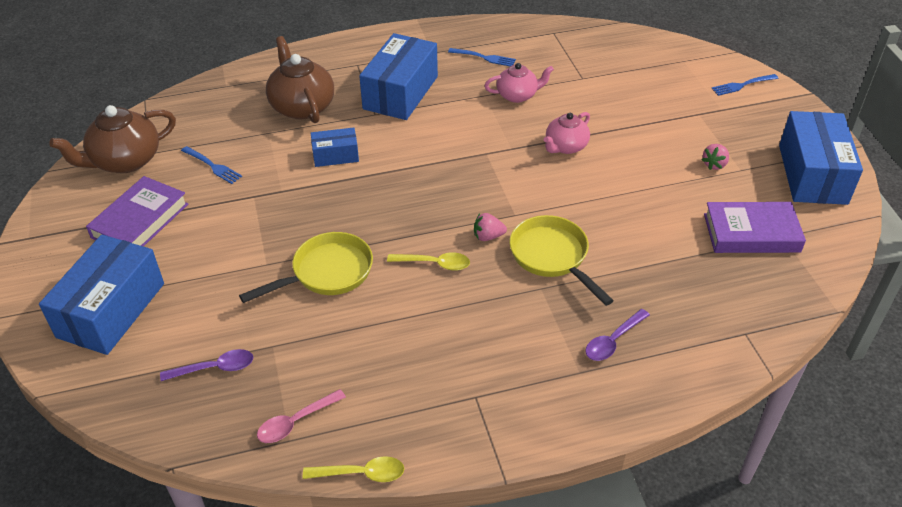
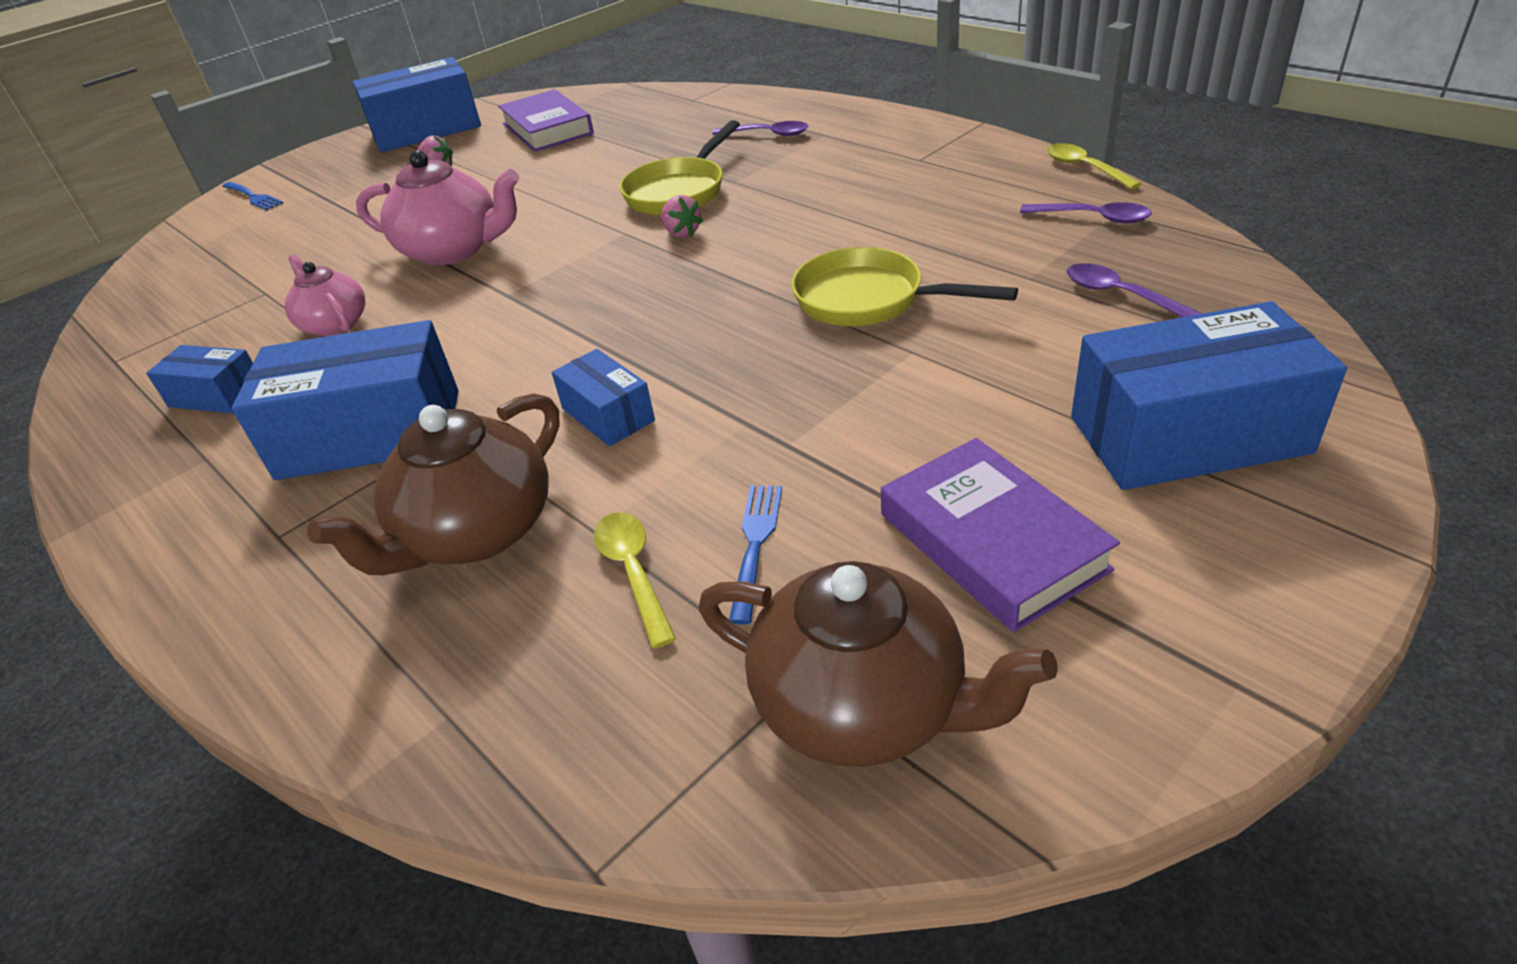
camera: 115 degrees left, 5 degrees down
(140, 221) = (991, 541): purple book -> purple book turned 60 degrees clockwise
(295, 422) = (1093, 218): pink spoon -> purple spoon
(434, 264) = (765, 243): yellow spoon -> yellow spoon (633, 572)
(484, 58) = (216, 395): blue fork -> blue box
(565, 146) = (454, 250): pink teapot -> pink teapot, size x1.61

